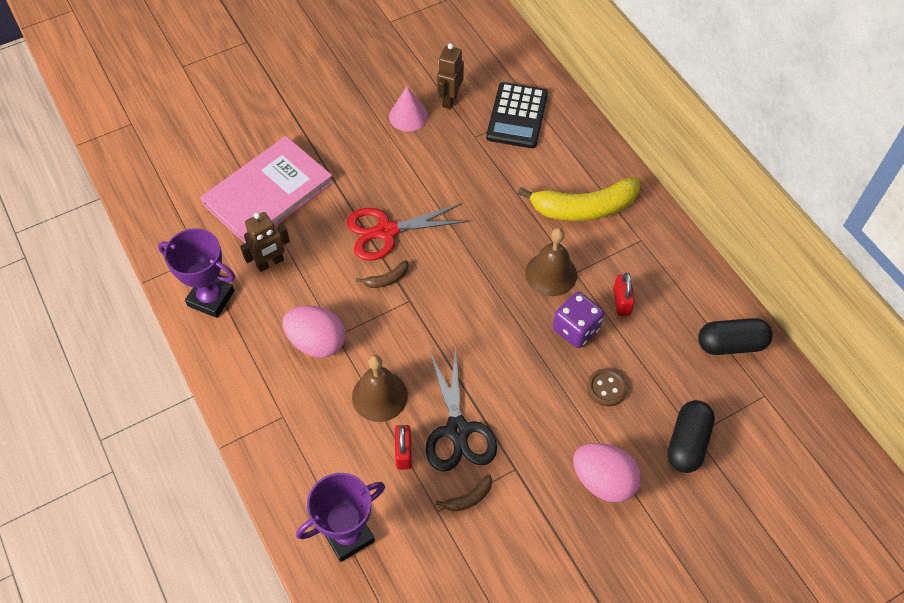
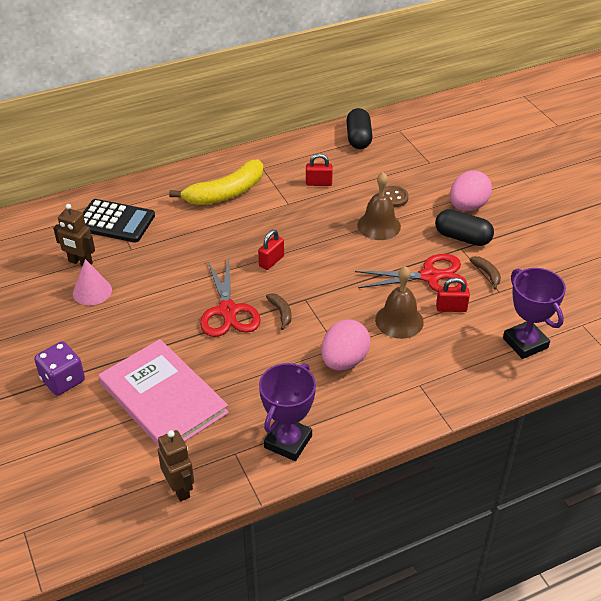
camera: 85 degrees left, 15 degrees down
(270, 263) = (251, 395): brown robot -> brown robot (180, 488)
(458, 430) = (430, 276): black scissors -> red scissors
(468, 263) = (271, 261): none -> red padlock
(551, 273) = (288, 216): brown bell -> brown bell (379, 226)
(575, 329) = (341, 208): purple dice -> purple dice (63, 380)
(584, 208) = (226, 193): yellow banana -> yellow banana turned 60 degrees clockwise
(687, 443) = (436, 166): black capsule -> black capsule (462, 238)

